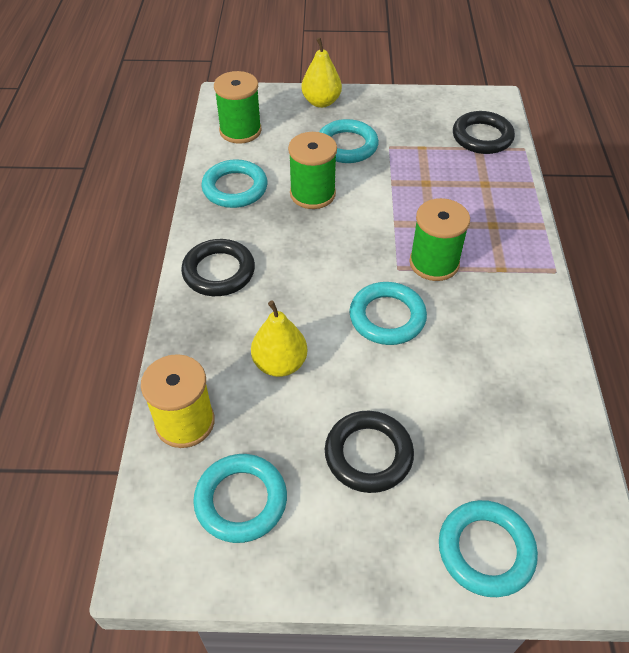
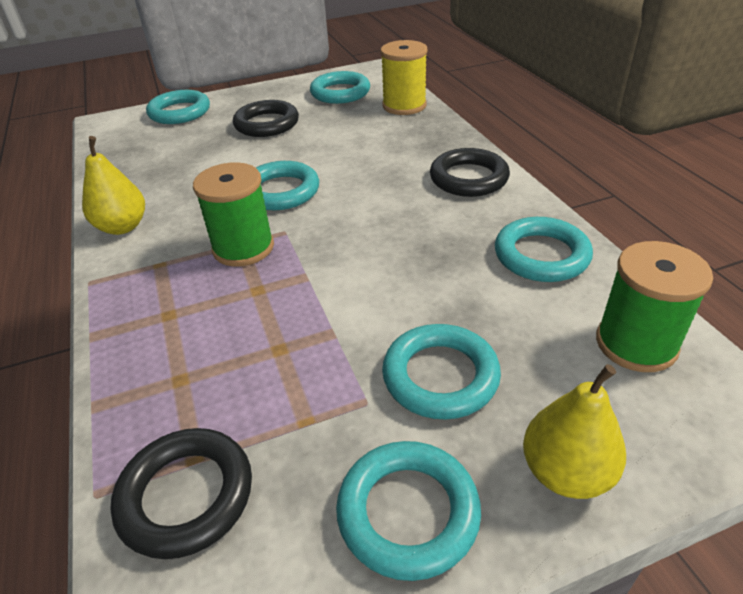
camera: 160 degrees right, 10 degrees down
(280, 364) = (360, 143): yellow pear -> yellow pear (122, 227)
(312, 194) = (436, 279): green spool -> none
(391, 108) = (408, 512): none -> turquoise ring

